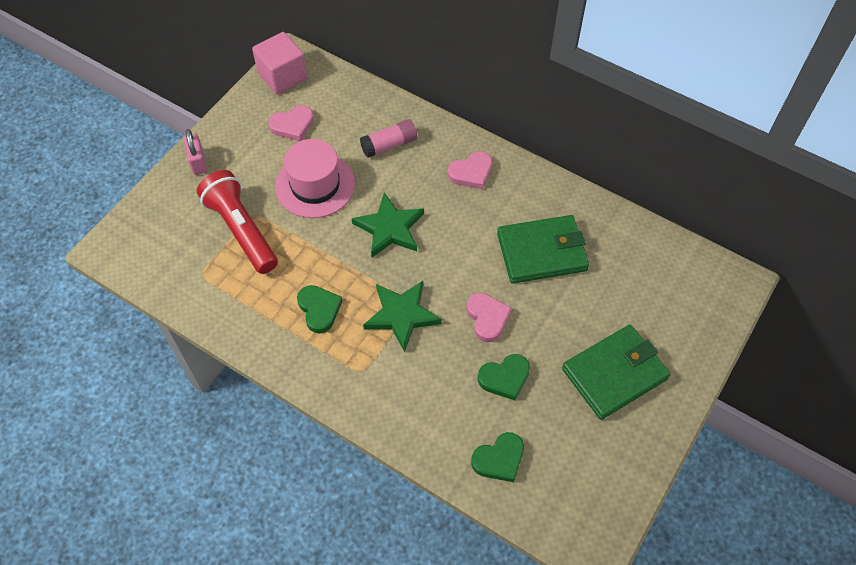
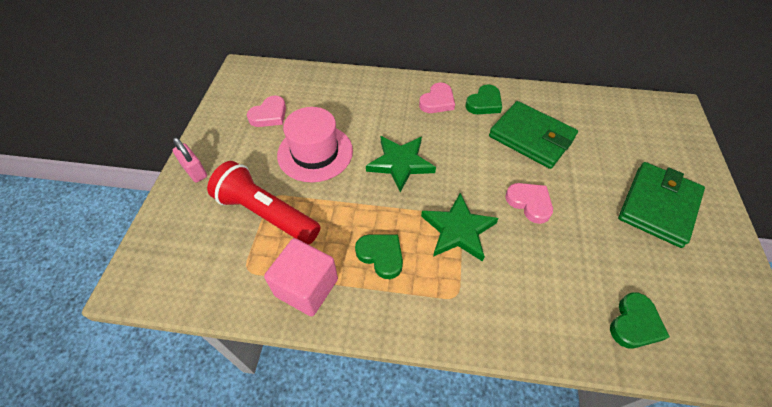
camera: 25 degrees left, 5 degrees down
(282, 76) = (241, 83): pink cube -> pink cube (306, 287)
(389, 145) = (360, 103): pink glue stick -> none
(505, 378) = (581, 247): green heart -> green heart (484, 103)
(541, 252) = (531, 137): green wallet -> green wallet turned 75 degrees clockwise

